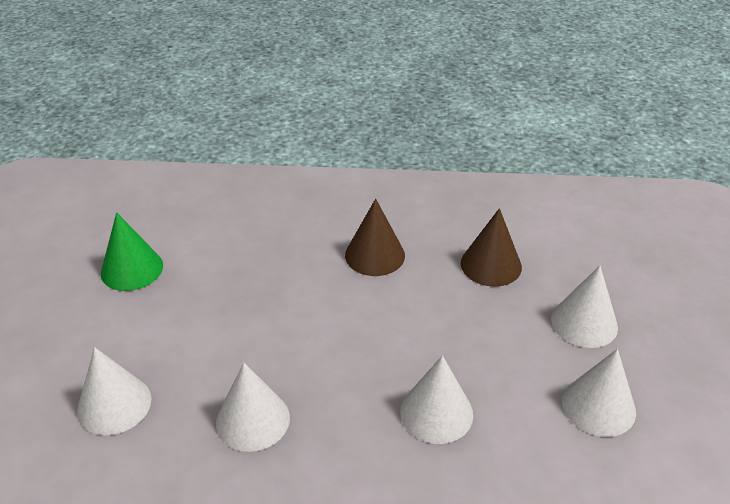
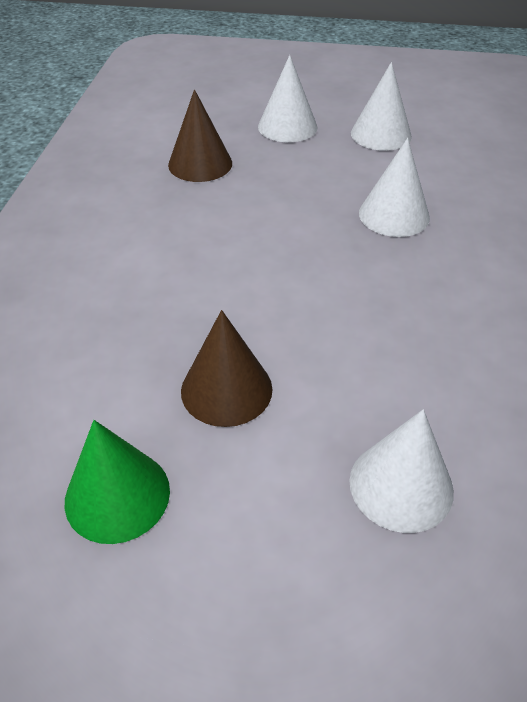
camera: 85 degrees left, 5 degrees up
(252, 420) = (414, 342): white cone -> none
(375, 255) = (162, 238): brown cone -> brown cone (226, 389)

